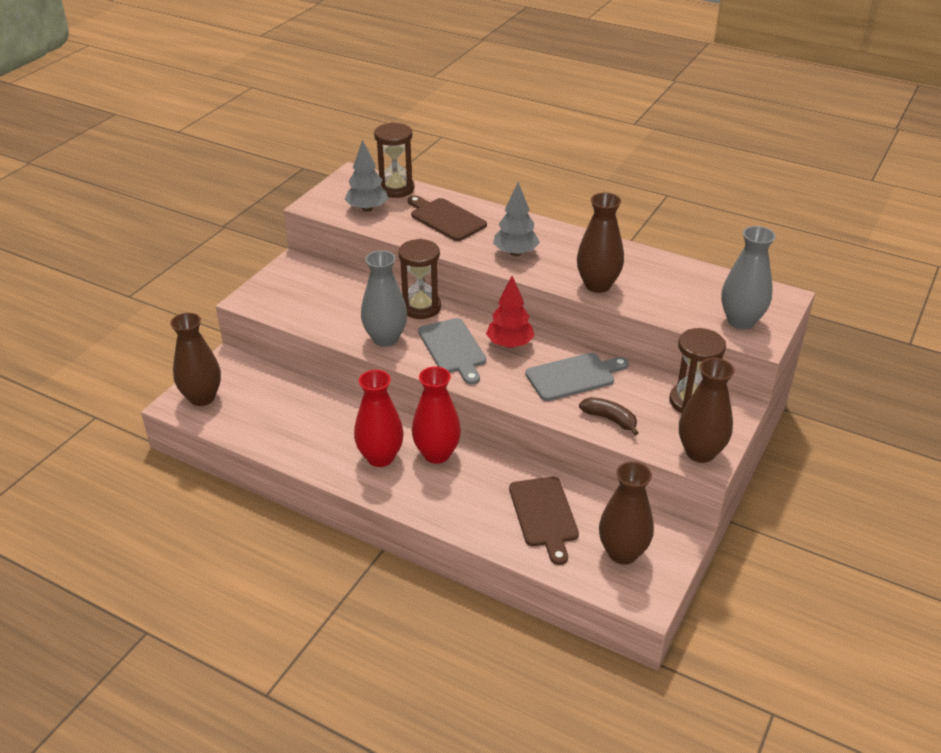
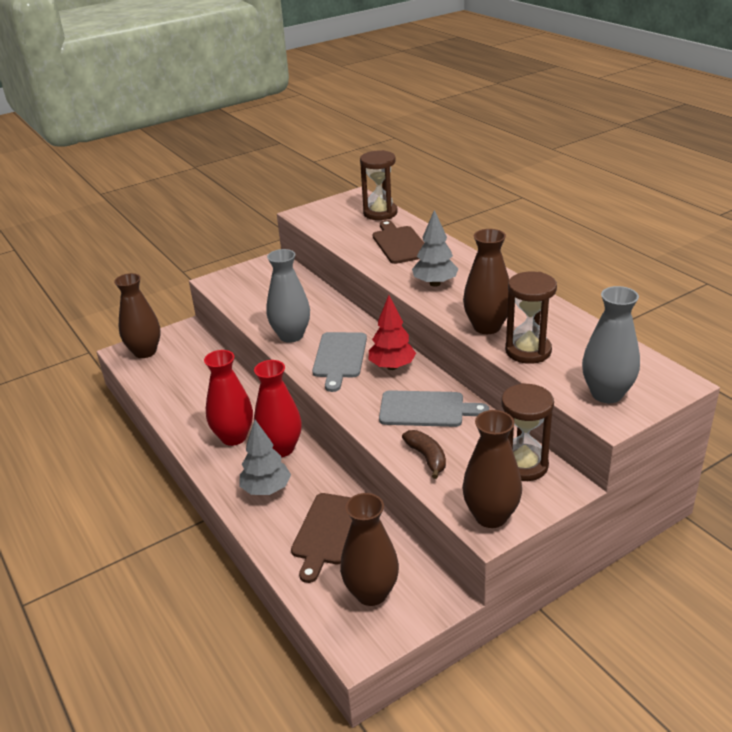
camera: 30 degrees right, 5 degrees down
(367, 209) = (342, 224): grey tree -> grey tree (266, 489)
(421, 307) = (343, 318): brown hourglass -> brown hourglass (528, 351)

